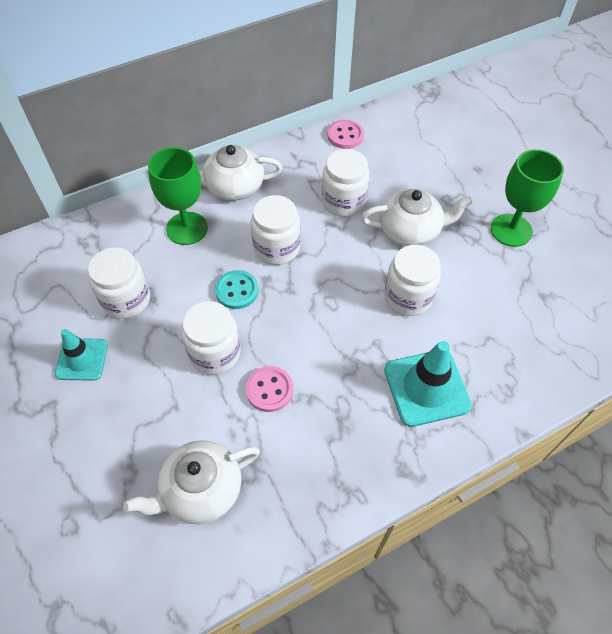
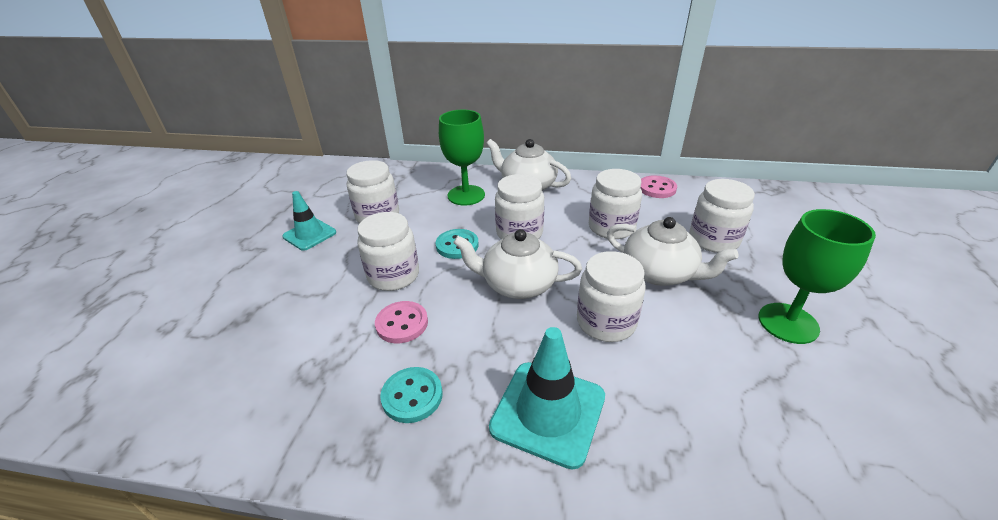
camera: 40 degrees right, 20 degrees down
(200, 490) = (265, 362): white teapot -> white teapot (517, 284)
(335, 436) = (412, 396): none -> turquoise button
(424, 176) = (713, 240): none -> white jar

